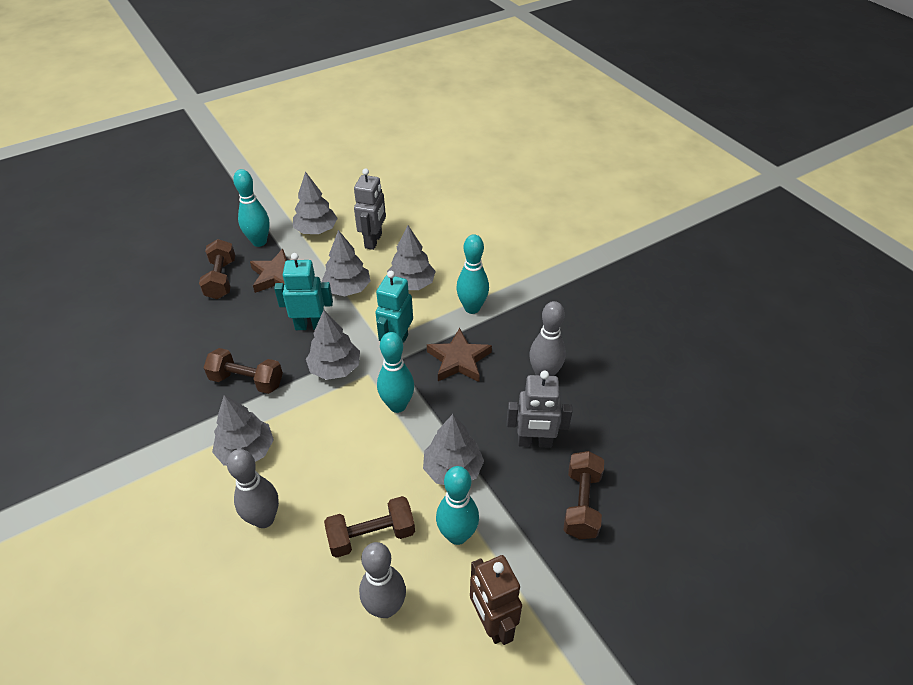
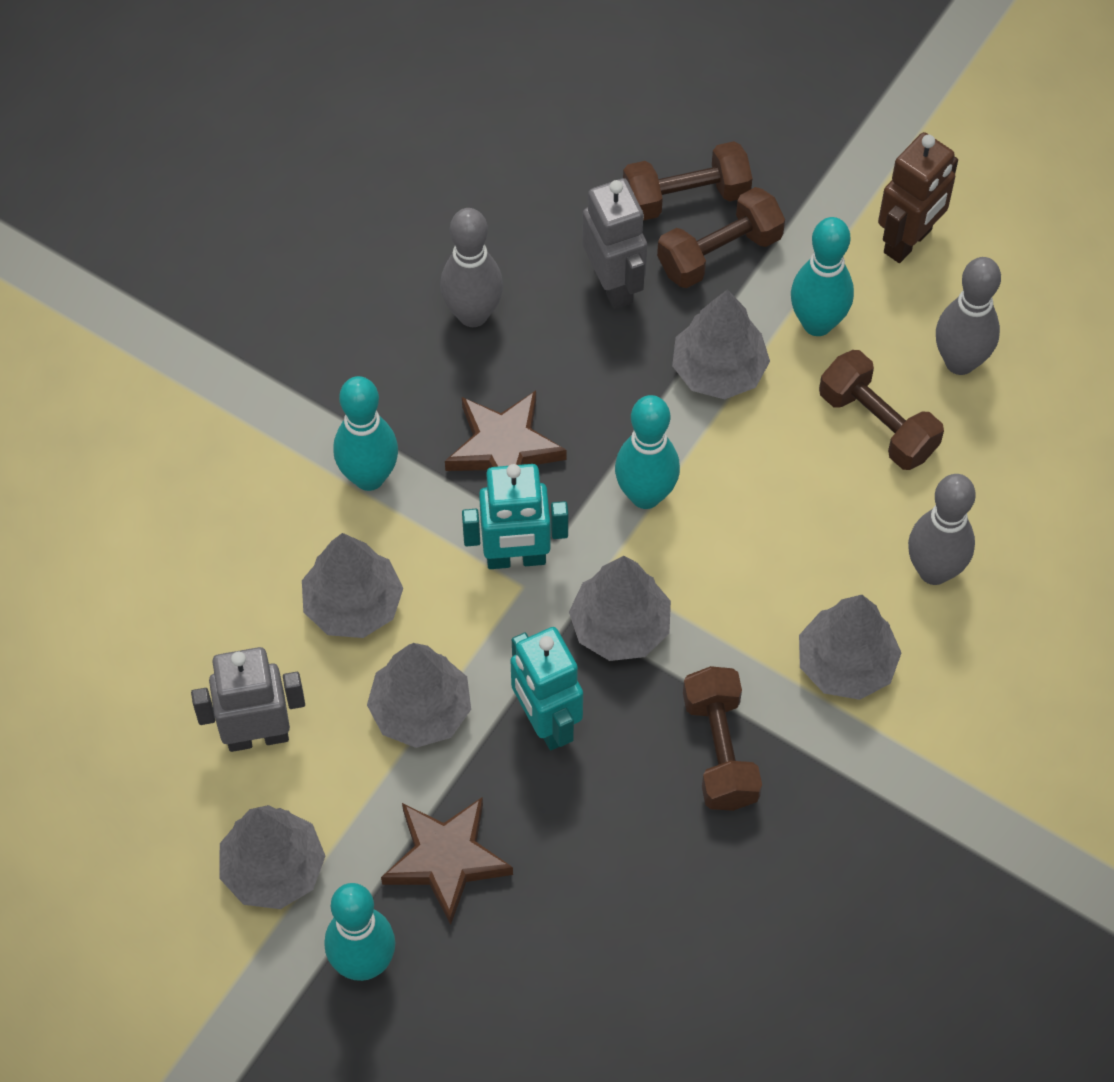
camera: 115 degrees left, 15 degrees up
(221, 279) = (508, 964): brown dumbbell -> brown dumbbell (719, 253)

